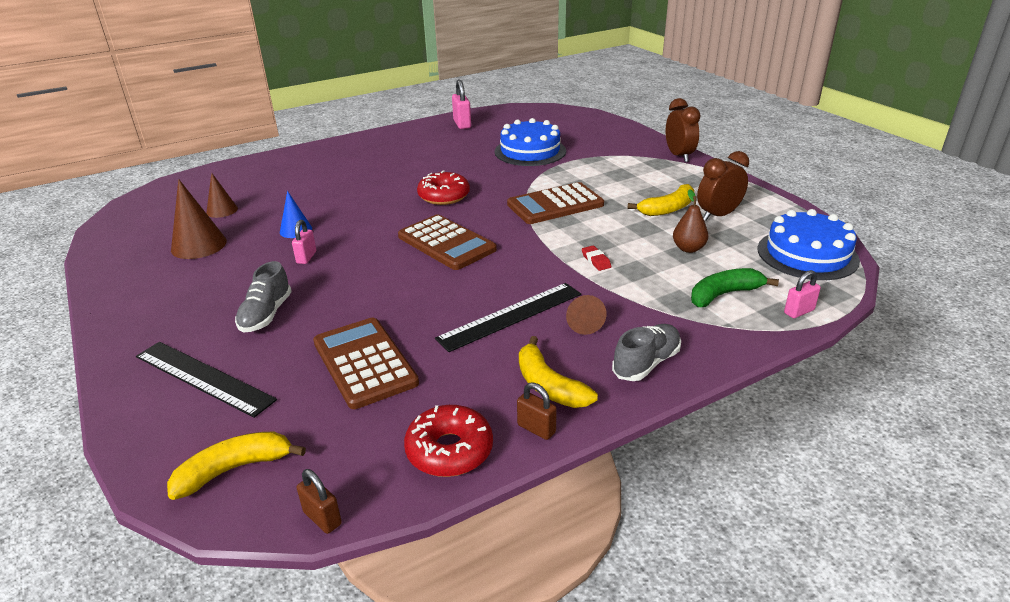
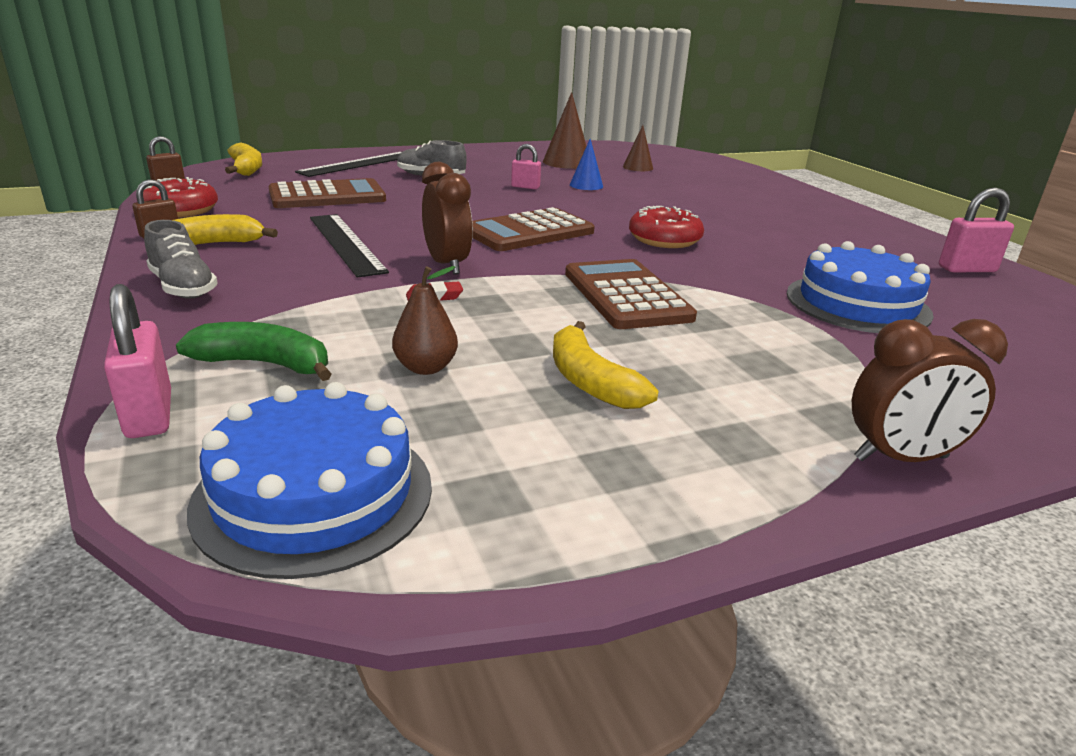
camera: 95 degrees right, 5 degrees down
(582, 322) = (298, 271): brown cone -> none
(718, 215) = (544, 429): brown clock -> brown clock (447, 265)
(724, 294) = (265, 364): green banana -> green banana turned 60 degrees counterclockwise
(799, 311) = (149, 415): pink padlock -> pink padlock, size x1.53

